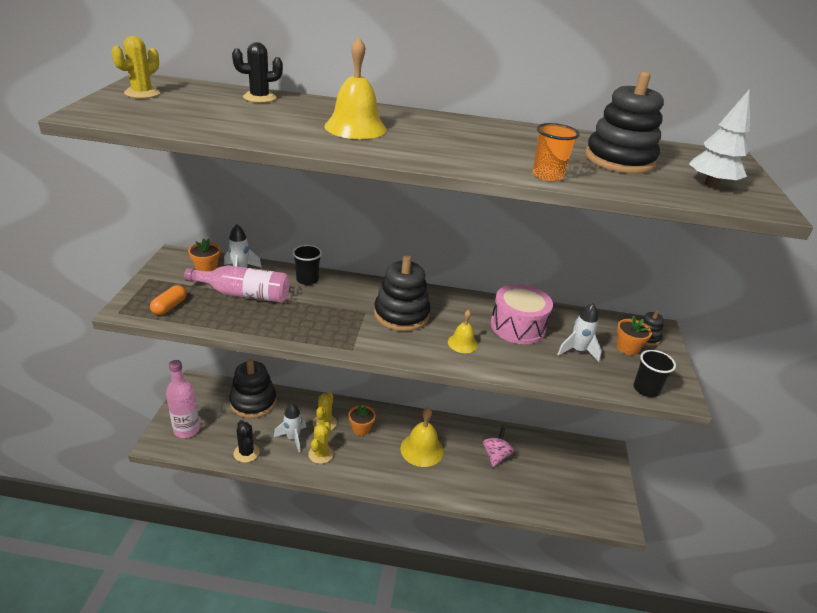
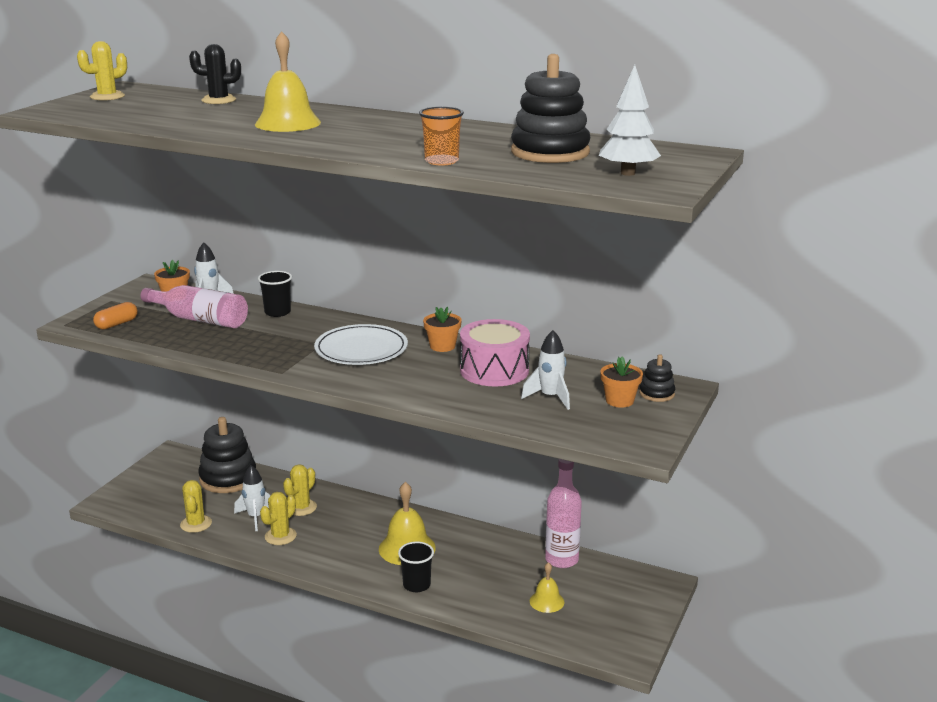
camera: 20 degrees right, 10 degrees down
(187, 430) = (141, 495): pink bottle -> pink bottle (561, 559)
(246, 453) = (196, 524): black cactus -> yellow cactus
(361, 429) = (342, 519): orange flower pot -> orange flower pot (442, 346)
(401, 315) = (361, 349): black stacking toy -> white plate
(462, 343) = (412, 378): yellow bell -> yellow bell (546, 601)
(496, 456) = (500, 567): pink spinning top -> none
(646, 389) = (605, 437): black cup -> black cup (416, 585)

